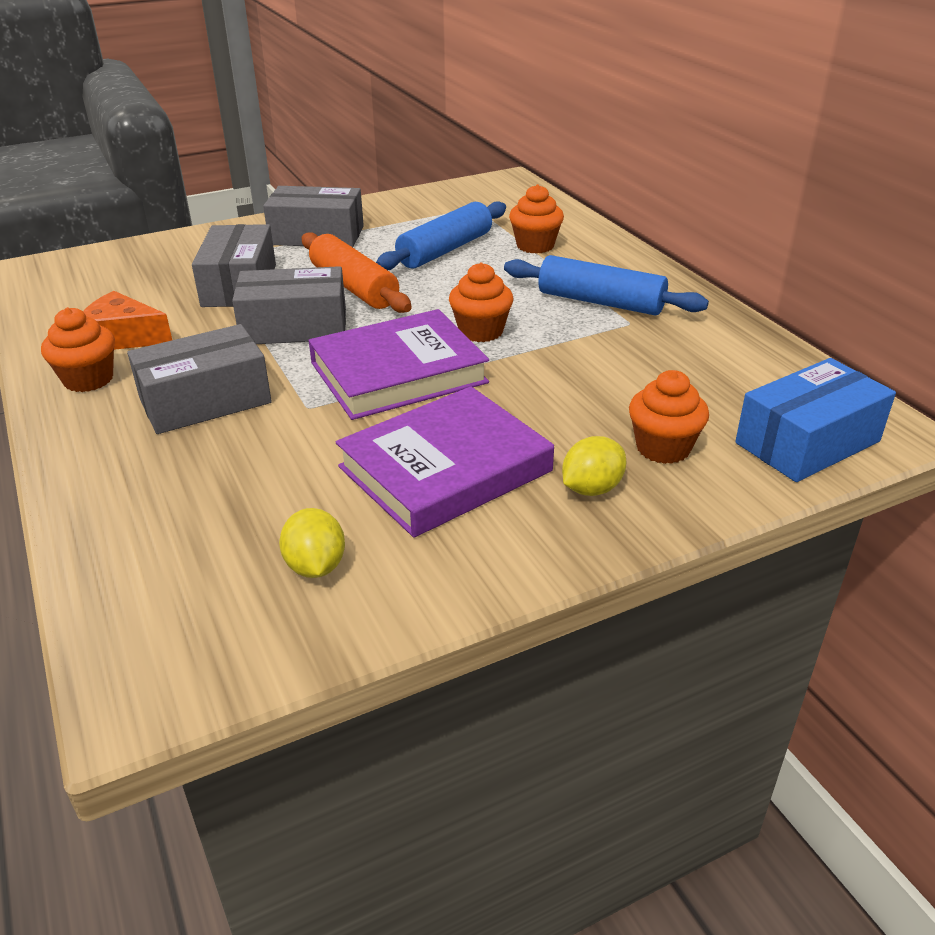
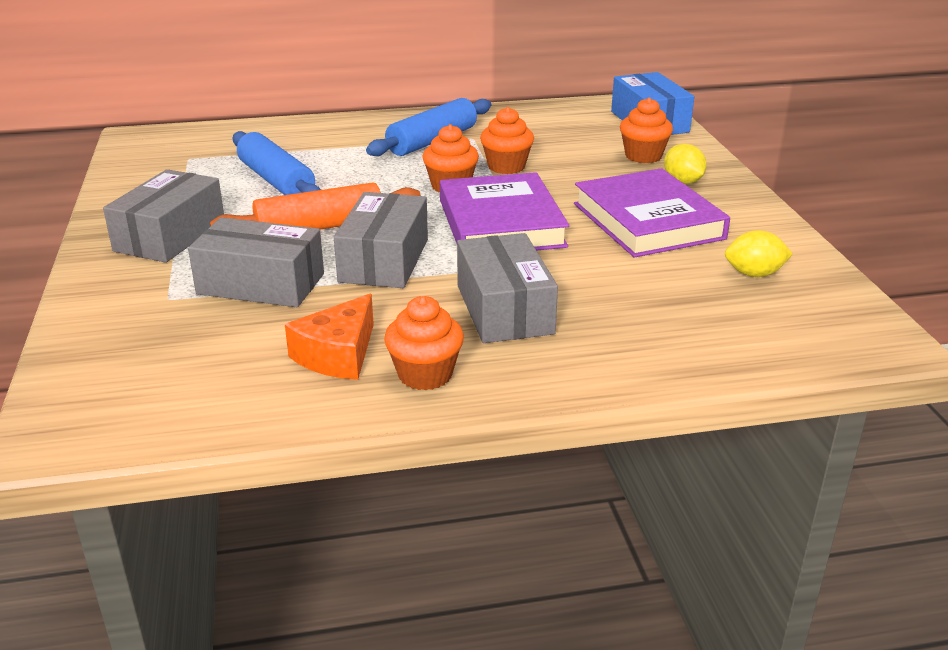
camera: 75 degrees left, 5 degrees down
(535, 246) = (305, 147): orange cupcake -> orange cupcake (506, 167)

